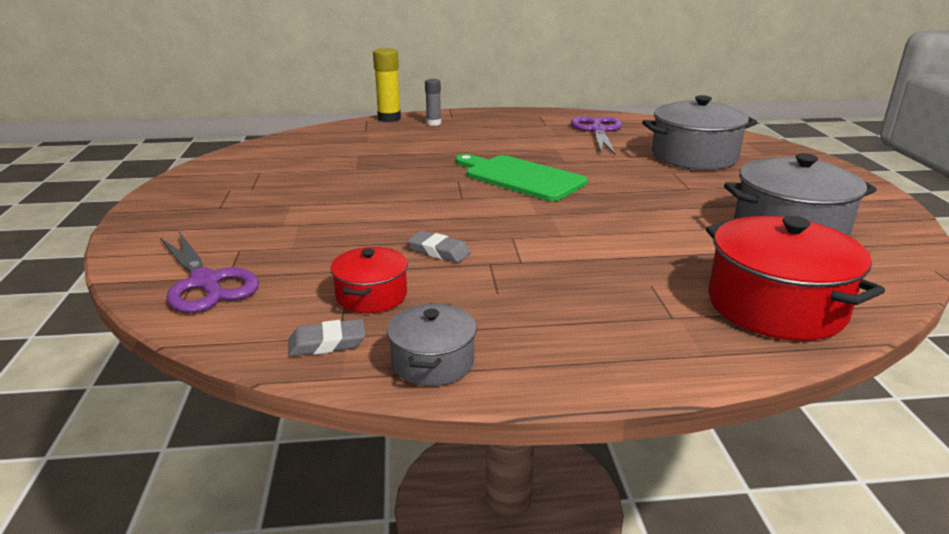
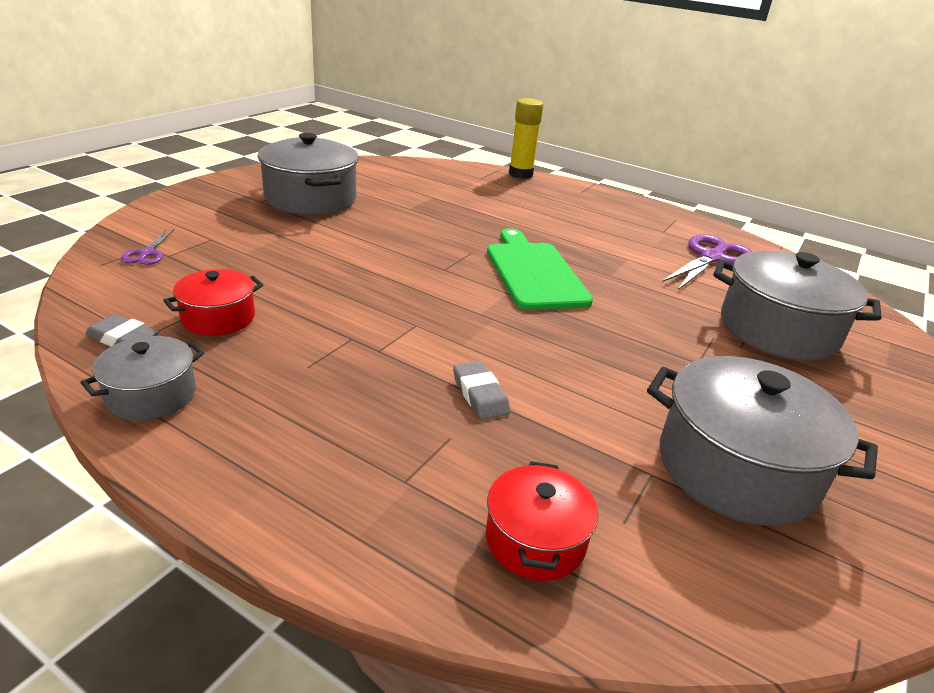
camera: 35 degrees right, 5 degrees up
(205, 282) = (147, 253): purple scissors -> purple scissors, size x0.50
(262, 190) = (310, 199): none -> grey pot
(433, 123) = (552, 191): grey glue stick -> none
(439, 251) = (334, 307): grey eraser -> grey eraser (480, 394)
(775, 306) = (535, 540): red pot -> red pot, size x0.55

